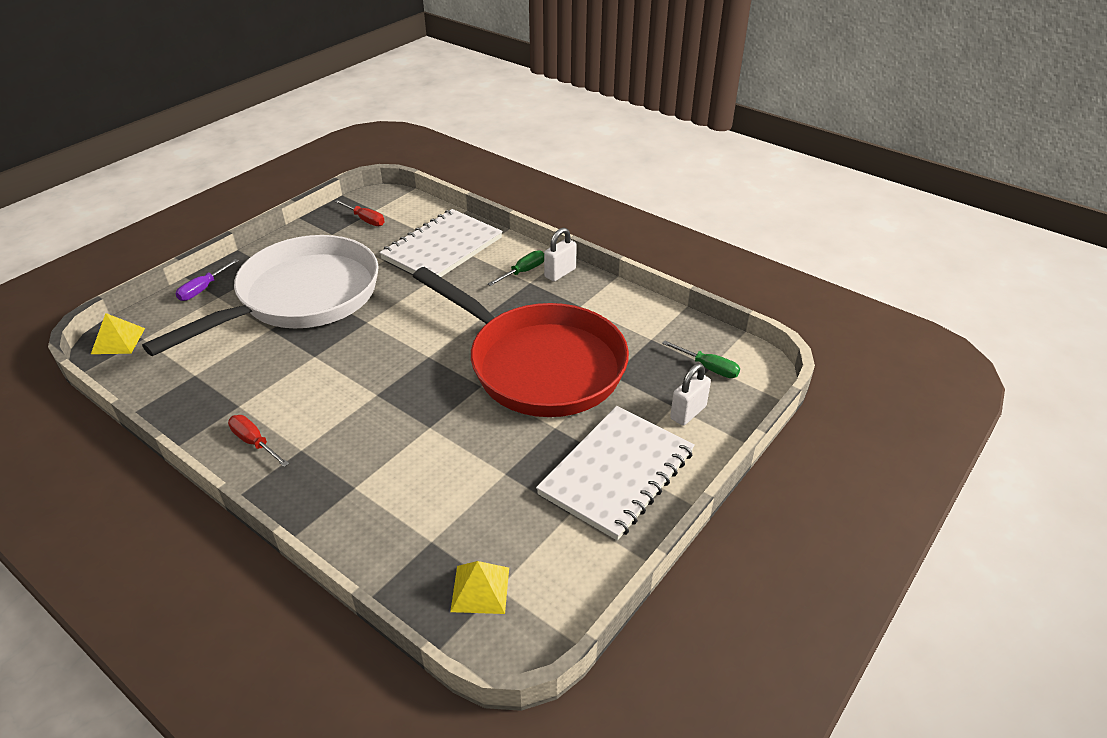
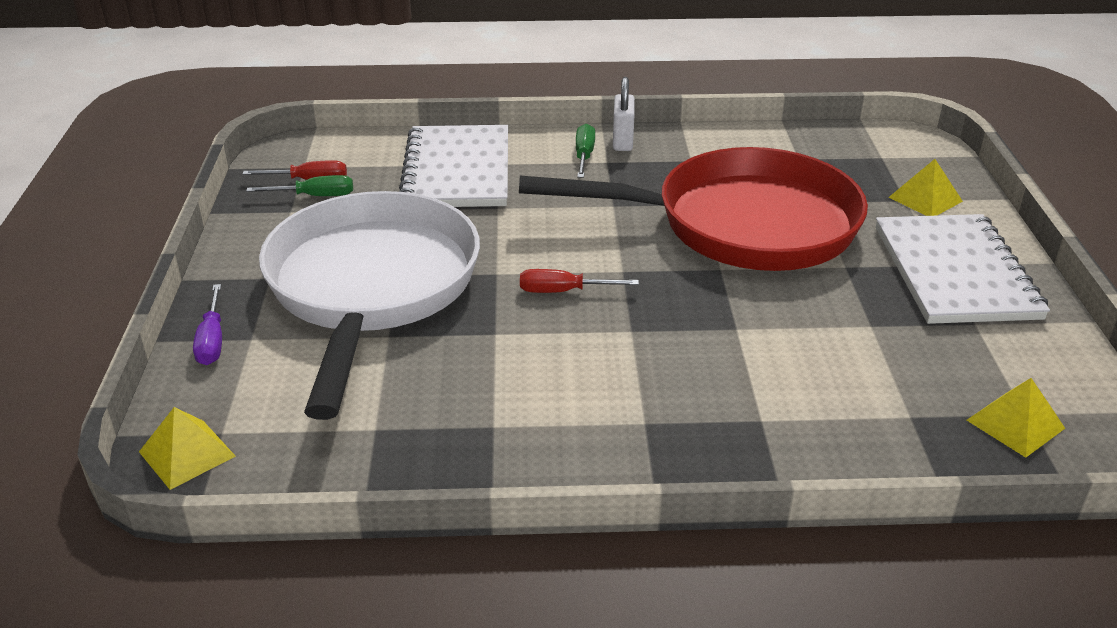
camera: 40 degrees left, 5 degrees down
(254, 442) = (580, 447): red screwdriver -> red screwdriver (563, 291)
(688, 412) = (925, 199): white padlock -> yellow pyramid
(708, 368) = (881, 158): green screwdriver -> green screwdriver (315, 196)

